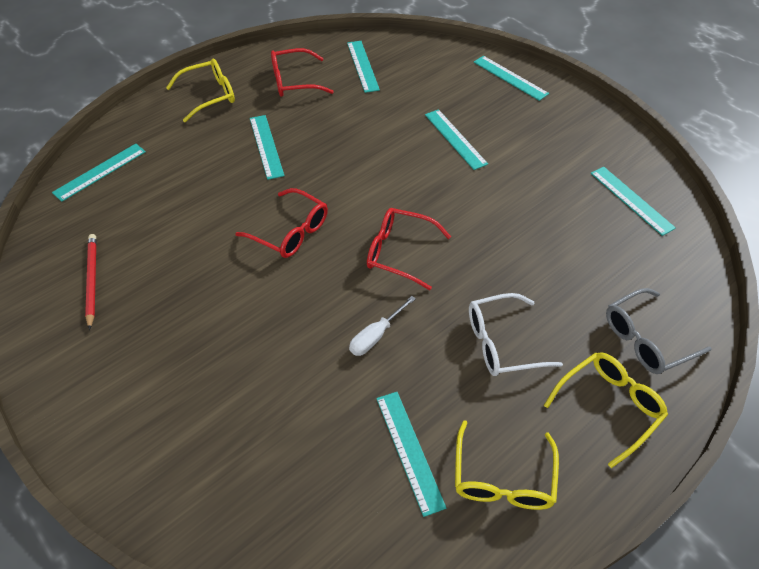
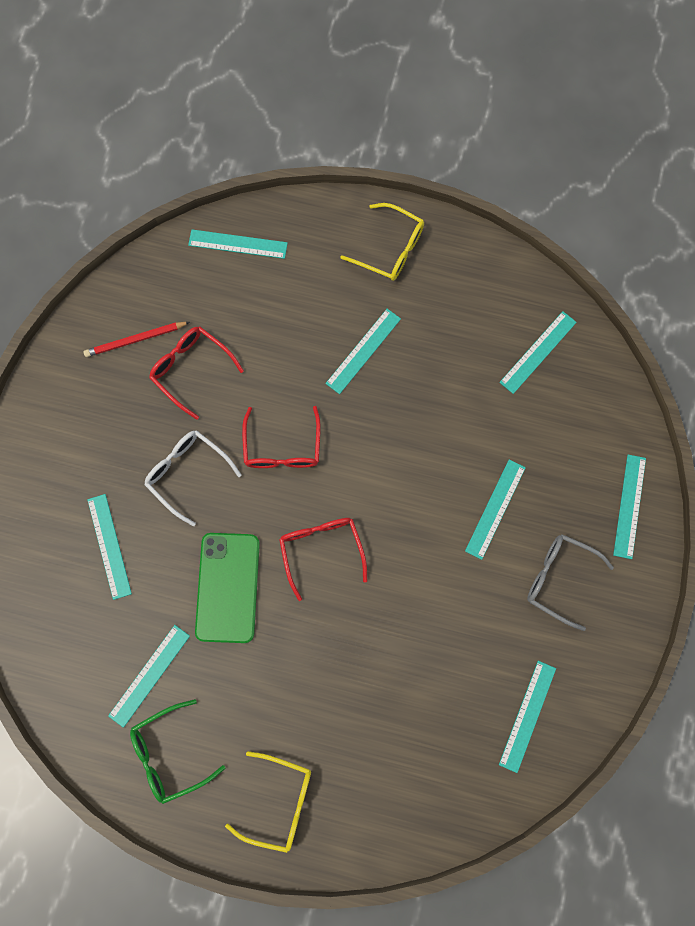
camera: 55 degrees right, 25 degrees up
(92, 280) = (135, 340): red pencil -> red pencil turned 150 degrees counterclockwise
(253, 411) = (109, 546): none -> turquoise ruler
(294, 81) = (466, 306): red glasses -> red glasses (191, 369)
(376, 336) = (227, 587): white screwdriver -> green phone
(502, 343) = (285, 687): white glasses -> white glasses (187, 473)
(502, 478) = (170, 753): yellow glasses -> green glasses
(646, 339) = (365, 801): grey glasses -> grey glasses (559, 578)

